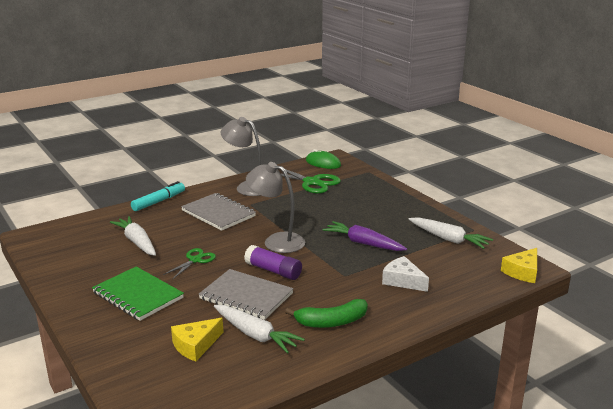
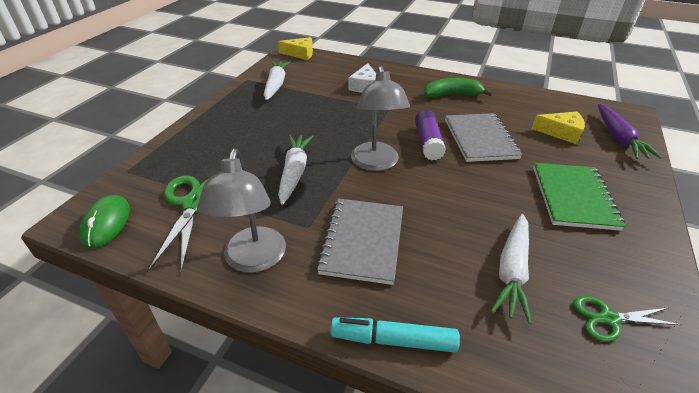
camera: 125 degrees left, 15 degrees up
(195, 260) = (476, 196): green scissors -> green scissors (608, 318)
(256, 335) = (511, 115): white carrot -> white carrot (294, 172)
(332, 322) = (452, 95): green banana -> green banana turned 45 degrees counterclockwise
(363, 243) = (325, 117): purple carrot -> purple carrot (618, 138)

